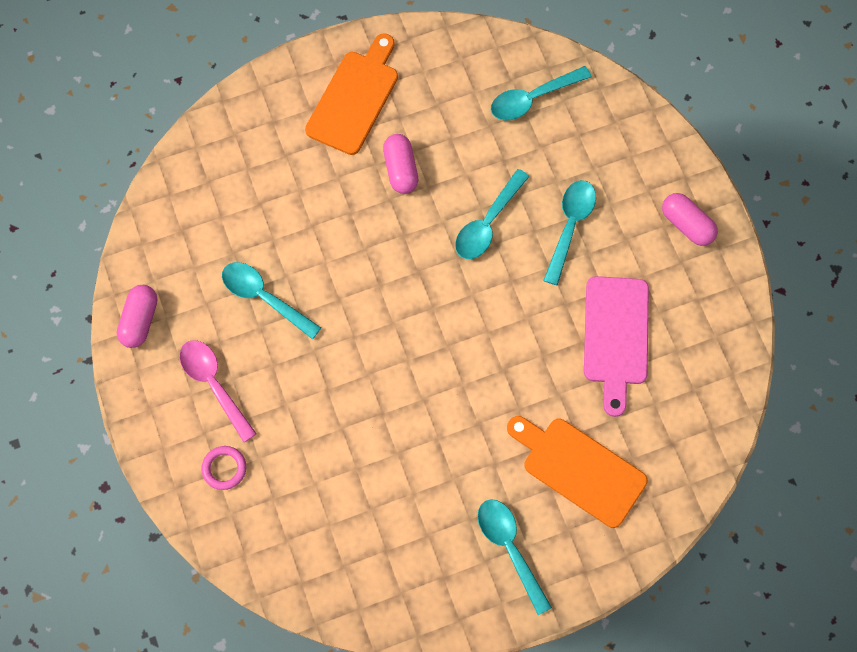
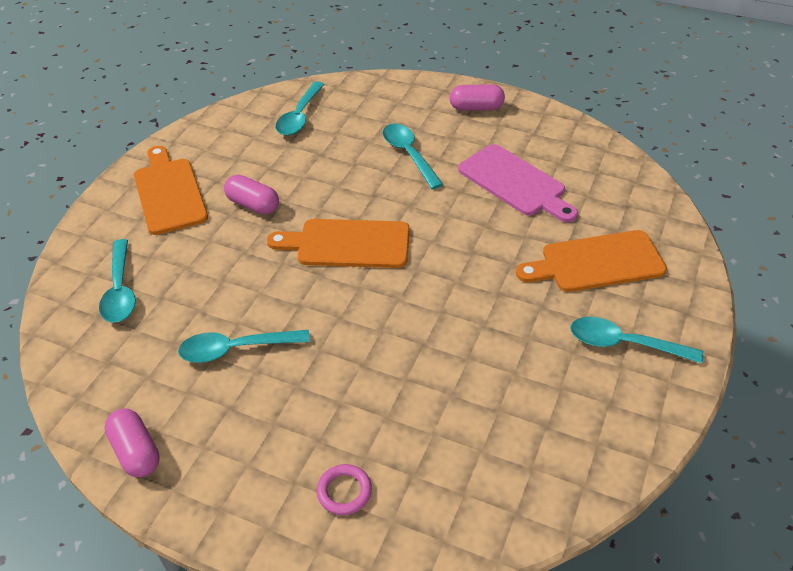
camera: 45 degrees left, 25 degrees down
(214, 384) = (261, 440): pink spoon -> none
(426, 275) = (347, 244): none -> orange cutting board
(487, 223) = (353, 189): turquoise spoon -> turquoise spoon (120, 290)

